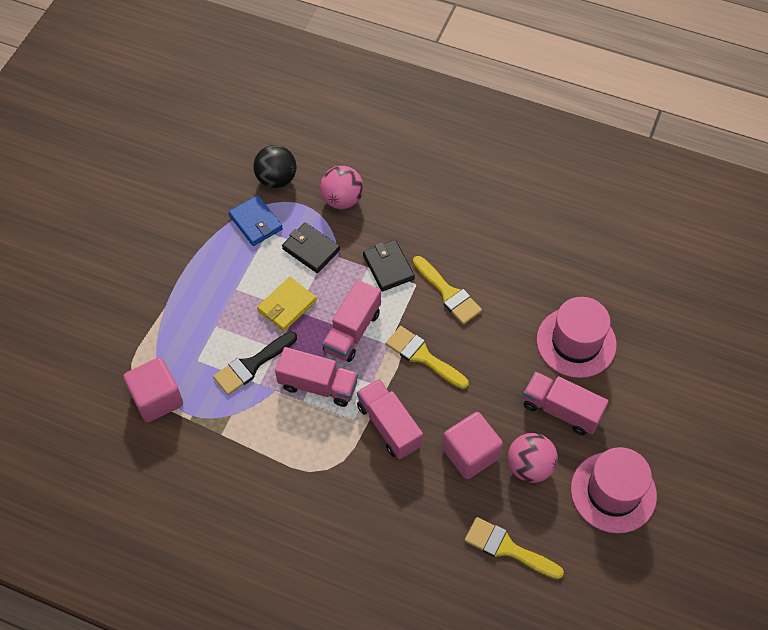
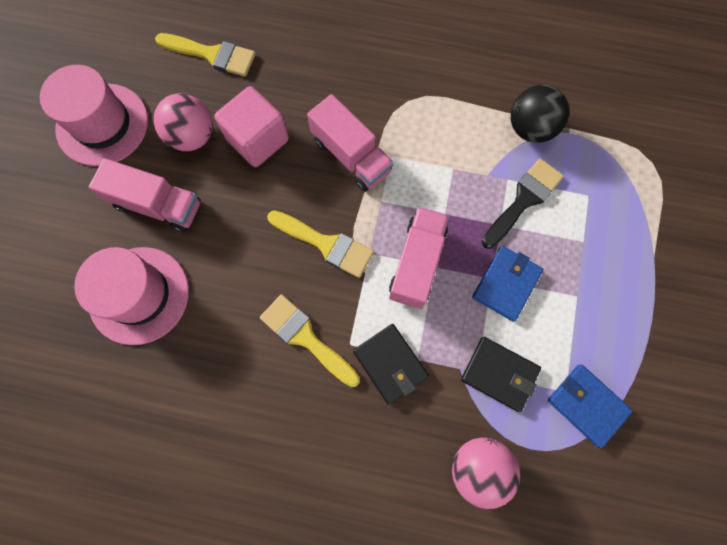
camera: 170 degrees right, 15 degrees up
(157, 399) = (614, 144): pink cube -> none
(276, 179) = (583, 489): black ball -> black ball (530, 128)
(287, 306) = (506, 284): yellow wallet -> blue wallet
(318, 385) = (441, 189): pink truck -> none

